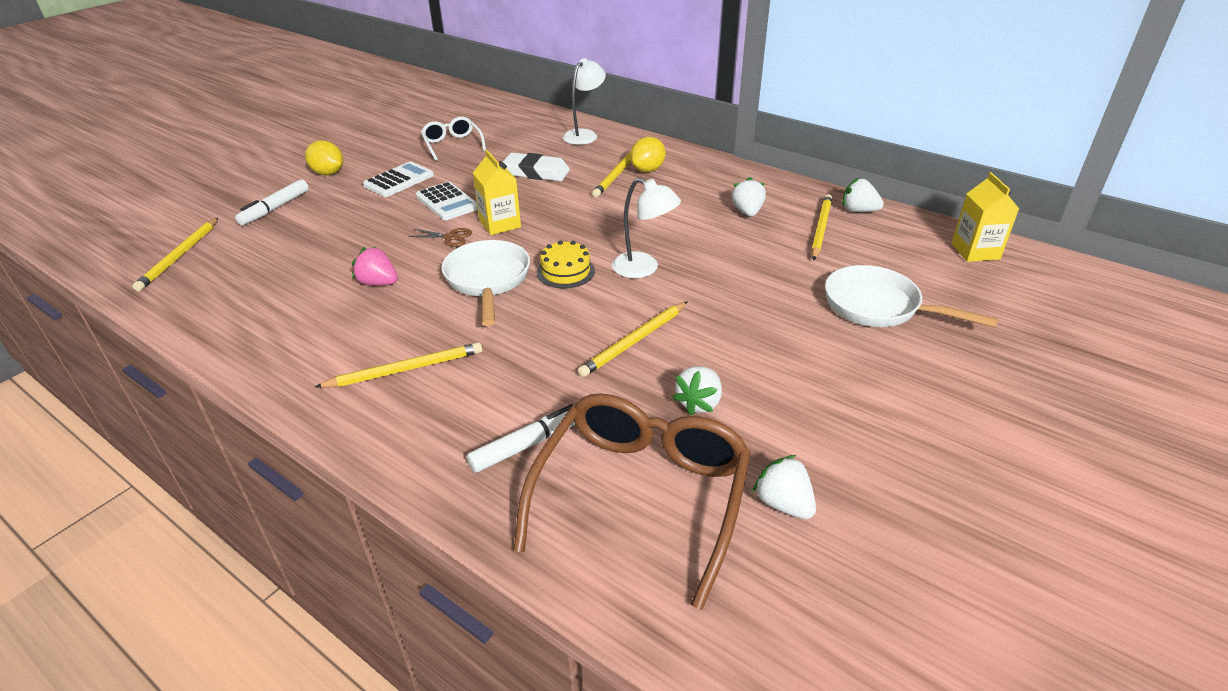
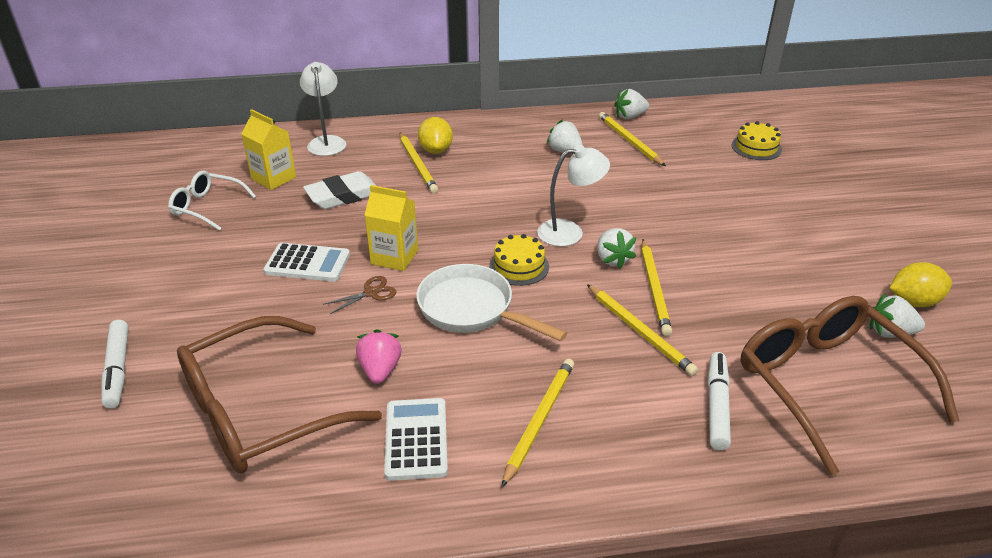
camera: 45 degrees left, 0 degrees up
(179, 256) = (92, 485): yellow pencil -> yellow pencil (639, 331)
(291, 267) = (260, 411): none -> brown glasses
(328, 173) = (111, 301): yellow lemon -> yellow lemon (913, 302)
(378, 283) = (380, 370): pink strawberry -> pink strawberry turned 105 degrees clockwise
(399, 180) = (215, 268): white calculator -> white calculator (416, 439)
(699, 403) = (757, 304): white strawberry -> white strawberry (612, 259)
(878, 307) = (743, 179): white pan -> none
(947, 289) = (756, 147): none -> yellow cake
(975, 251) = (732, 114): yellow carton -> yellow carton (274, 178)

